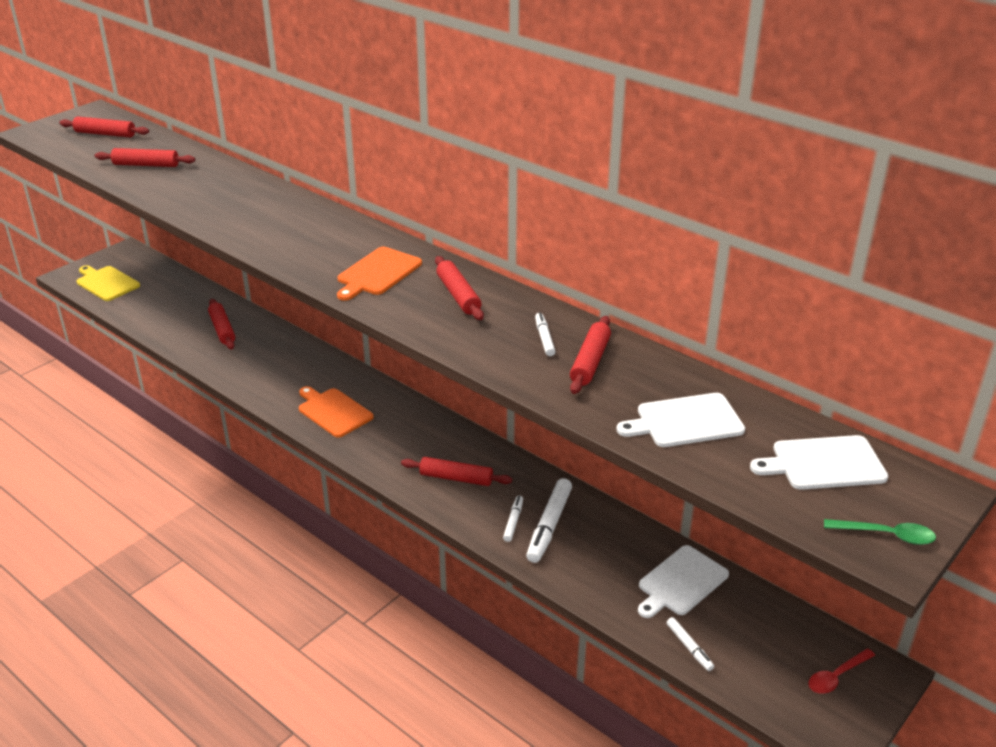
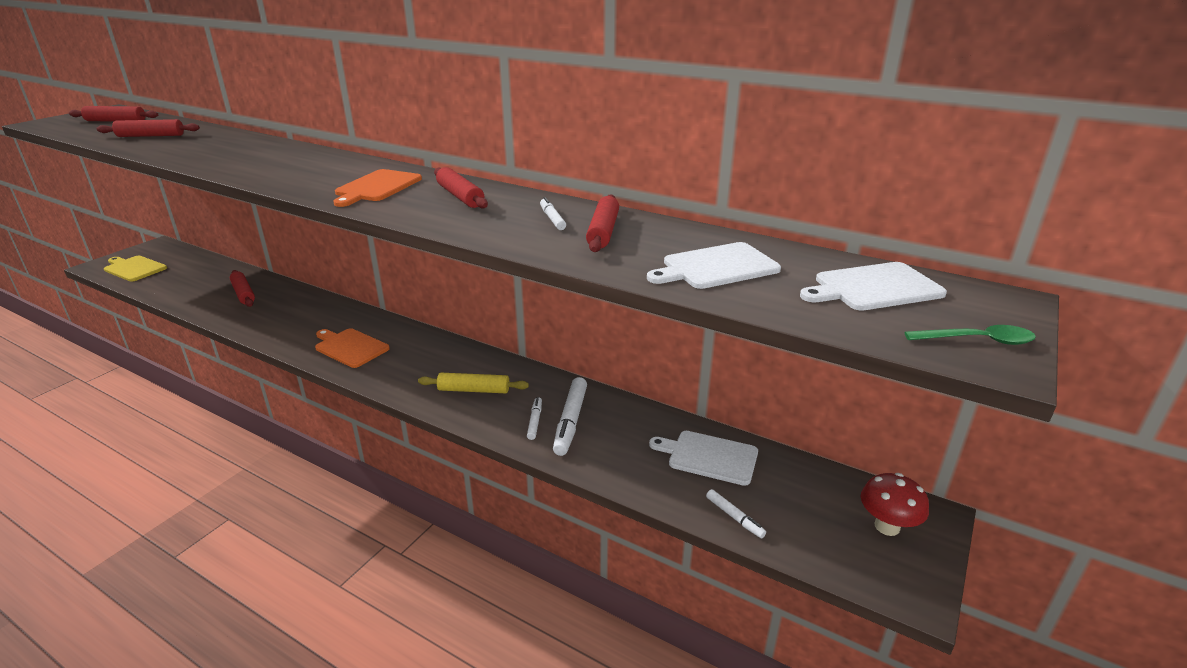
camera: 10 degrees left, 5 degrees down
(456, 478) = (473, 390): red rolling pin -> yellow rolling pin
(681, 582) = (709, 457): white cutting board -> white cutting board turned 75 degrees clockwise
(836, 676) = (887, 526): red spoon -> red mushroom

